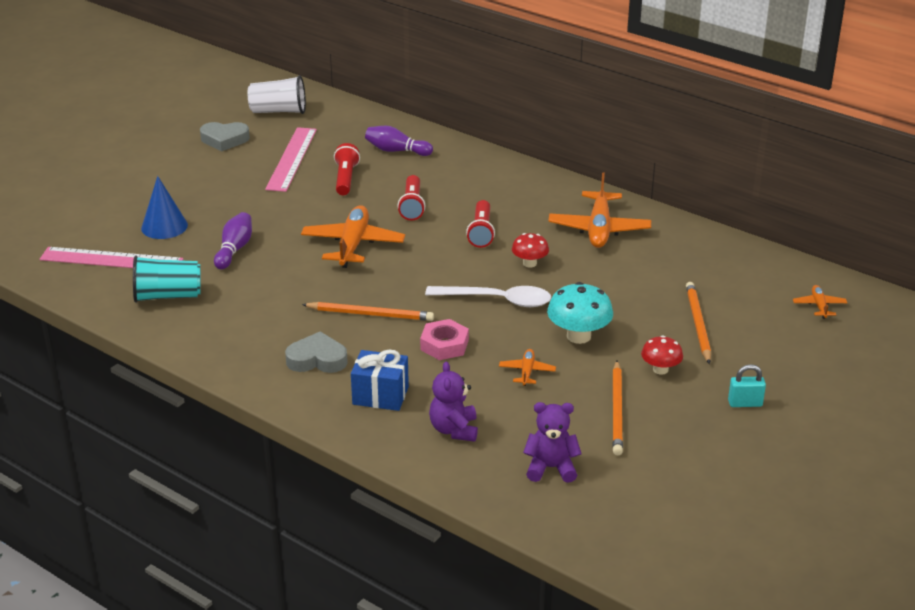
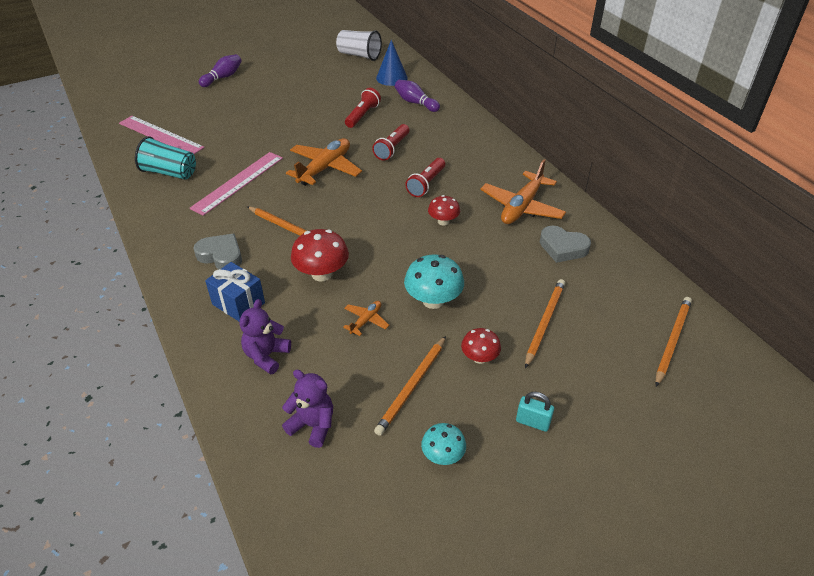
camera: 25 degrees right, 10 degrees up
(164, 226) = (214, 120): blue cone -> blue cone (391, 78)
(224, 140) = (307, 67): grey heart -> grey heart (563, 248)
(234, 249) = (243, 149): purple bowling pin -> purple bowling pin (223, 77)
(292, 159) = (339, 91): pink ruler -> pink ruler (238, 182)
(444, 345) = (322, 274): pink nut -> red mushroom
(497, 300) = (393, 247): white spoon -> none
(687, 451) = (443, 455): none -> turquoise mushroom
(819, 306) = (672, 341): orange plane -> orange pencil

